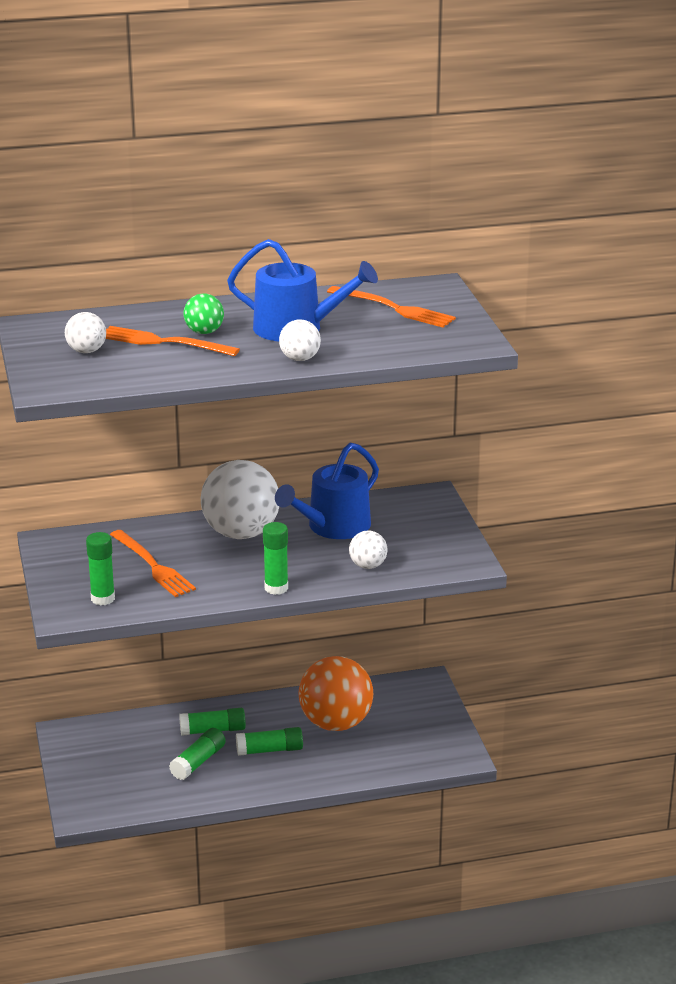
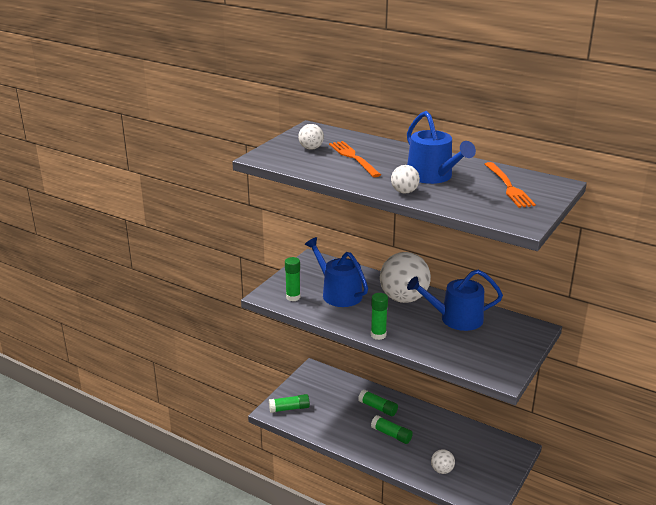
camera: 45 degrees right, 0 degrees up
(153, 566) = (338, 293): orange fork -> blue watering can
(198, 762) = (351, 419): green glue stick -> green glue stick (289, 408)
(204, 332) = (382, 160): green ball -> none
(336, 723) = (441, 441): orange ball -> none
(368, 566) = (443, 349): white ball -> white ball (442, 470)

